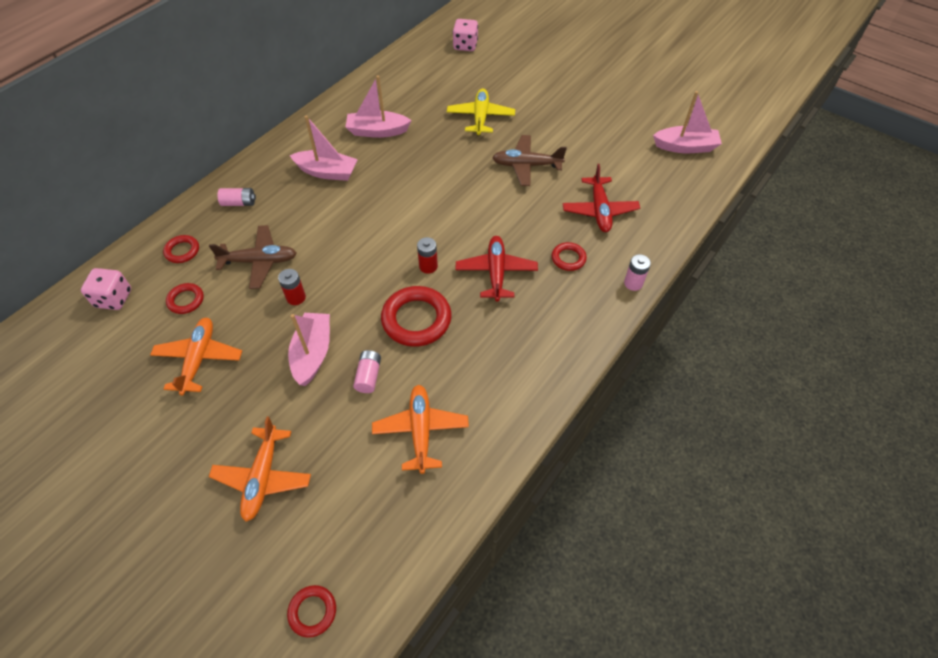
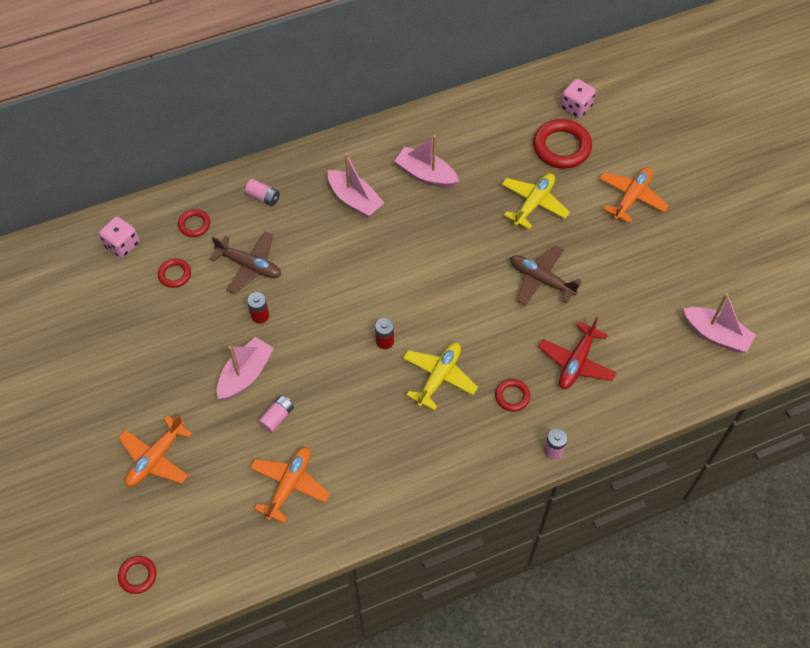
camera: 30 degrees right, 5 degrees up
(199, 359) = (159, 334): orange plane -> orange plane (631, 197)
(416, 319) = (344, 387): red ring -> red ring (561, 147)
(496, 272) = (439, 377): red plane -> yellow plane

